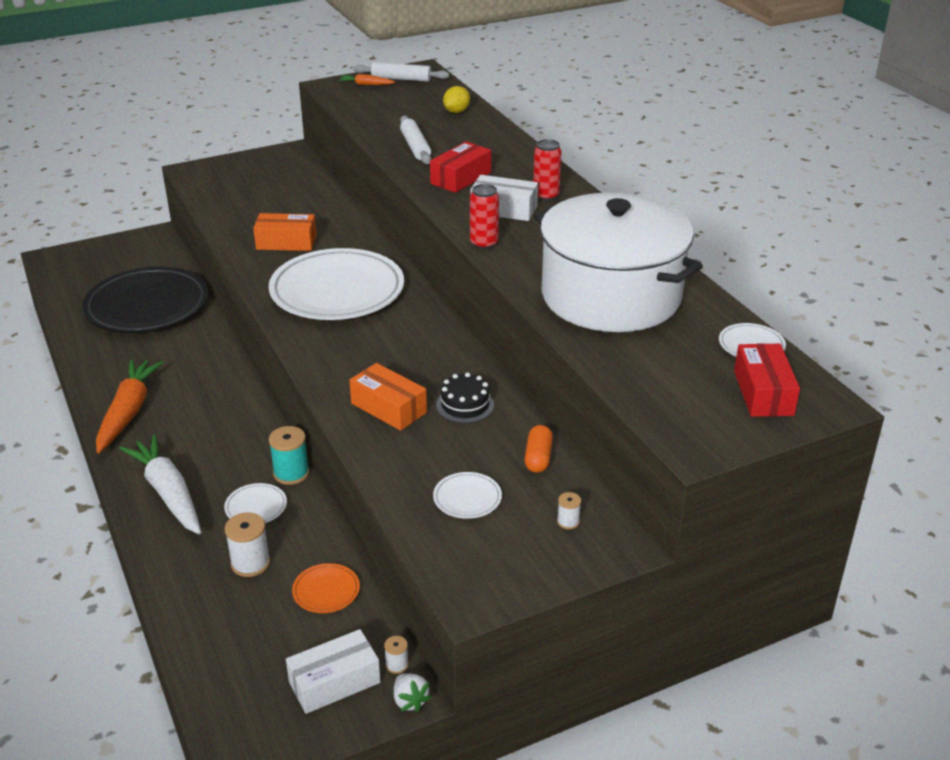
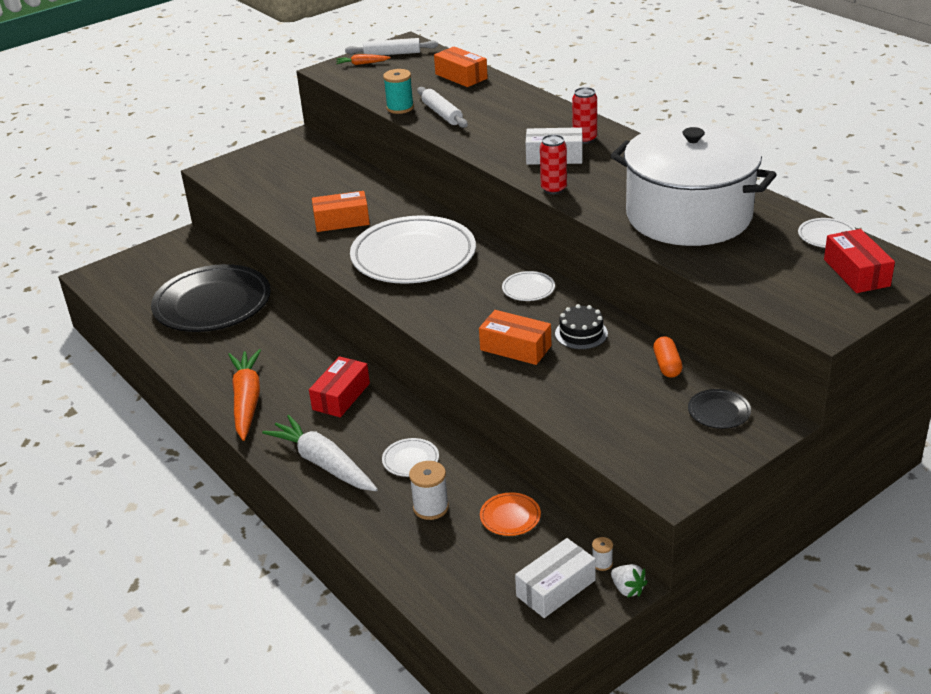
camera: 10 degrees left, 0 degrees up
(291, 473) = (427, 426): turquoise spool -> turquoise spool (400, 108)
(456, 111) = (461, 76): yellow lemon -> orange box
(461, 178) = (500, 135): red box -> red box (341, 396)
(467, 498) = (624, 409): white plate -> white plate (528, 289)
(568, 521) = (719, 412): white spool -> black plate

